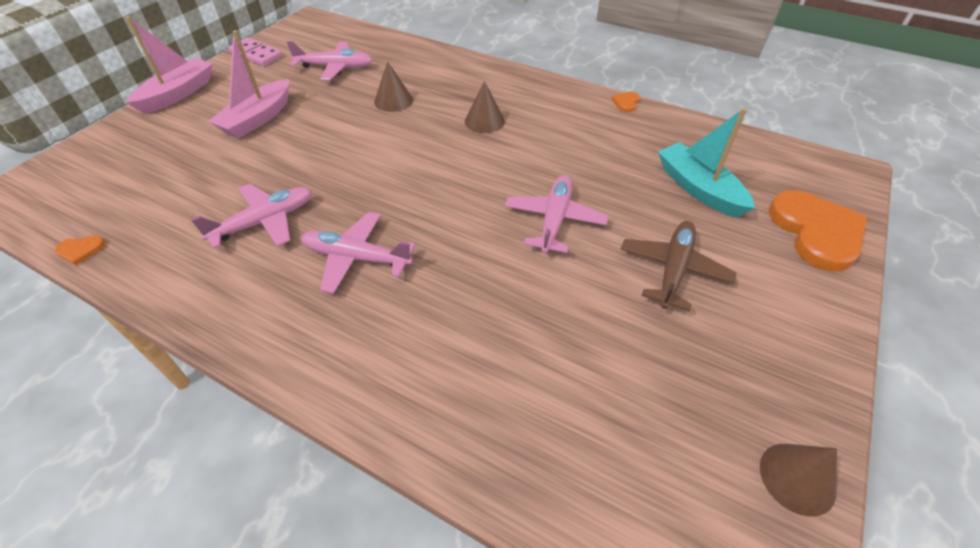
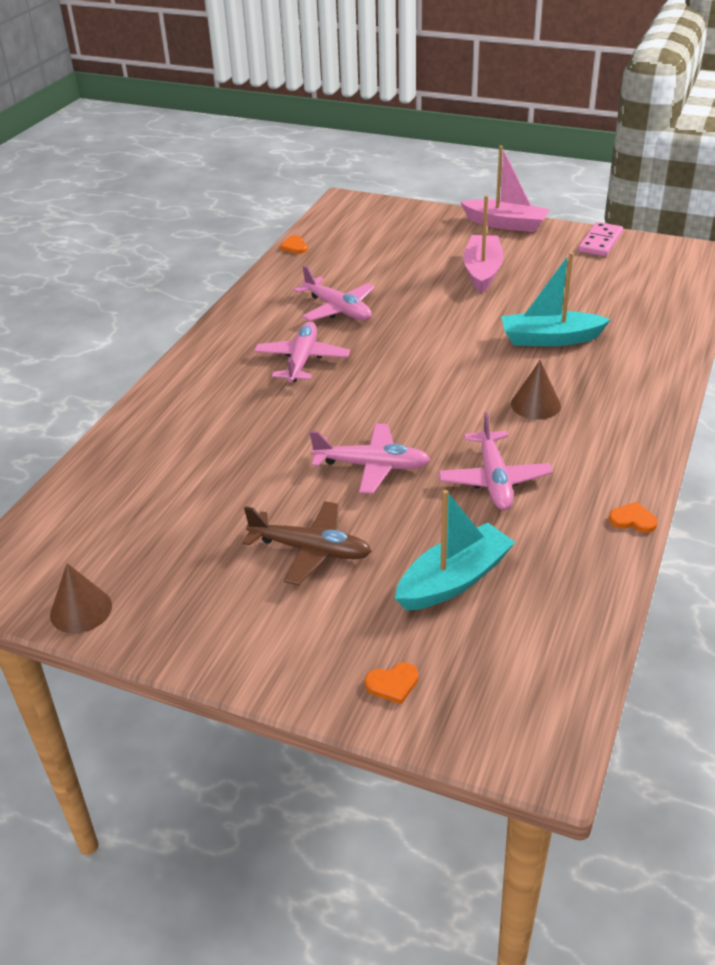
camera: 85 degrees right, 10 degrees down
(258, 118) = (482, 271): pink boat -> pink boat turned 75 degrees clockwise
(335, 67) = (600, 291): pink plane -> pink plane (494, 480)
(393, 100) = (550, 339): brown cone -> turquoise boat
(816, 232) = (393, 684): orange heart -> orange heart, size x0.41

